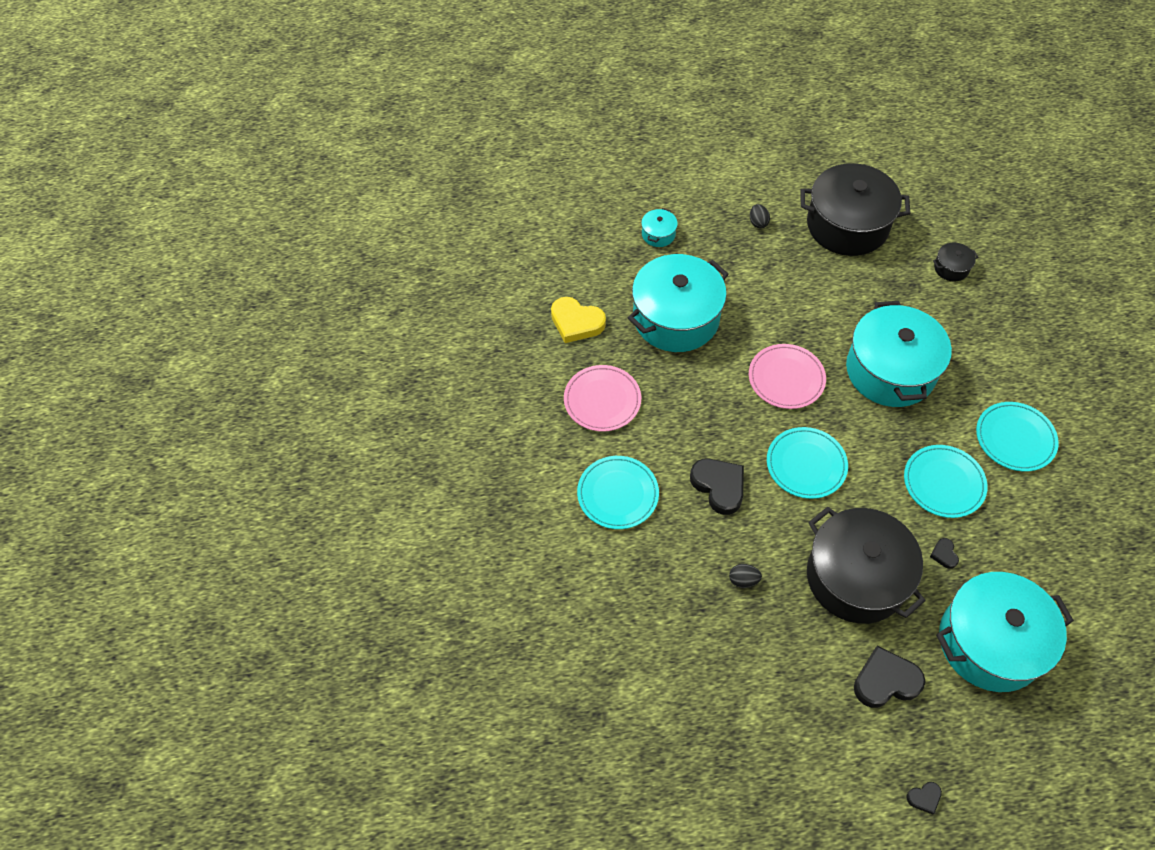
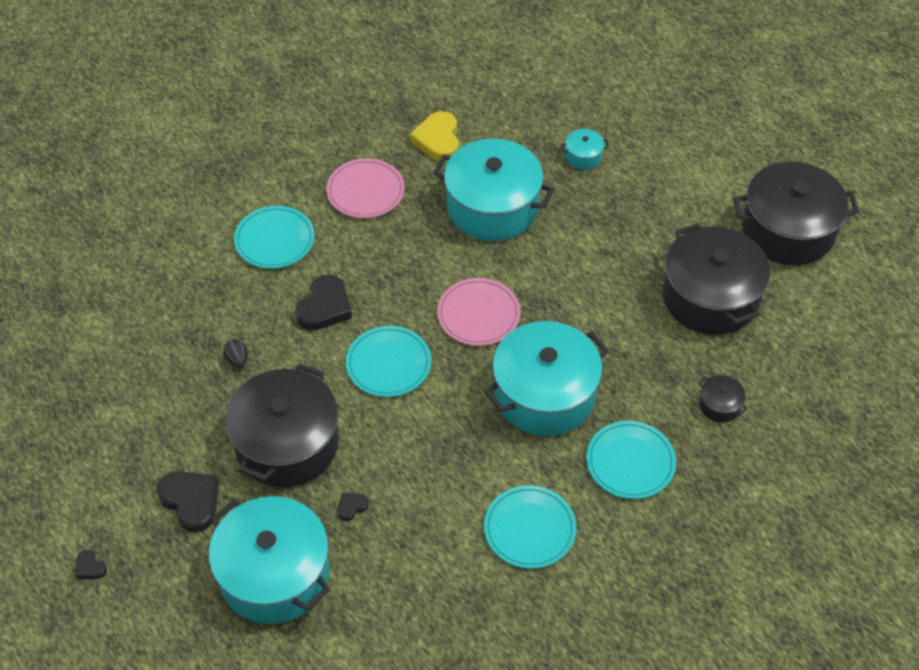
camera: 60 degrees right, 5 degrees down
(758, 223) = (657, 224): black egg -> none
(808, 151) = (788, 230): none -> black pot
(944, 483) = (435, 482): turquoise plate -> turquoise plate (630, 462)

